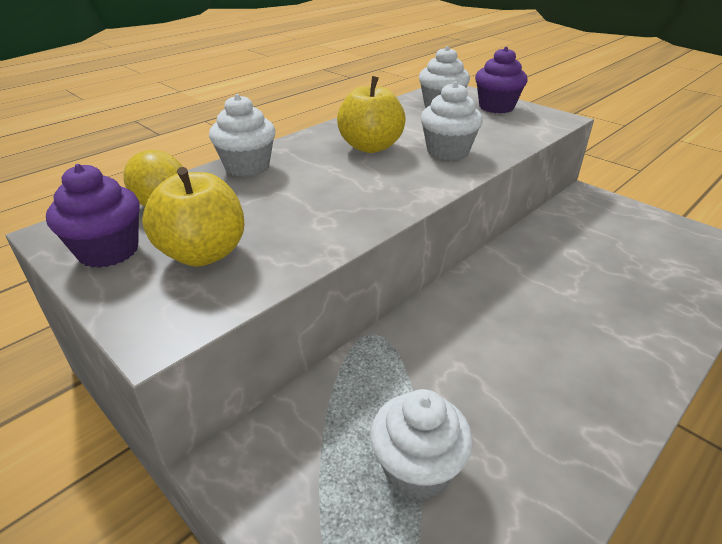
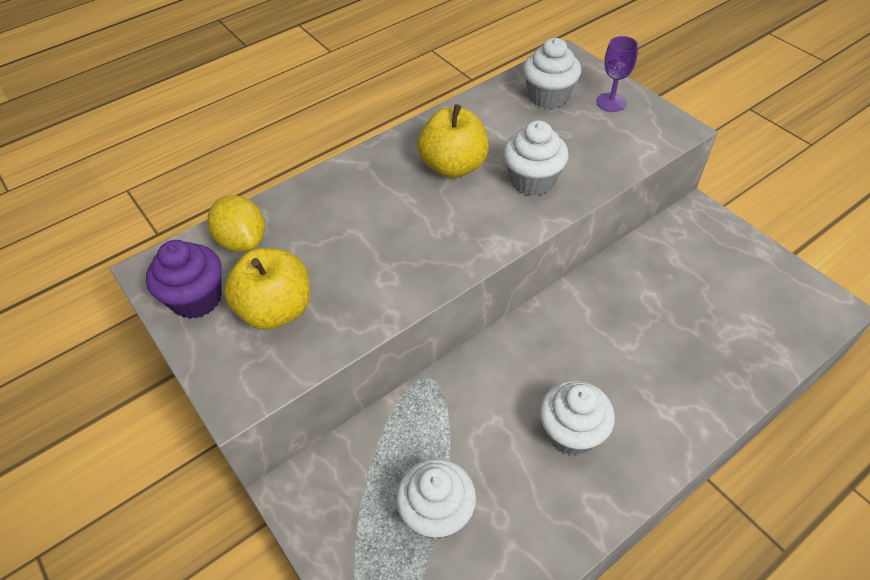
camera: 10 degrees right, 15 degrees up
(247, 167) = (325, 190): white cupcake -> white cupcake (571, 432)
(496, 107) = (611, 102): purple cupcake -> purple goblet

